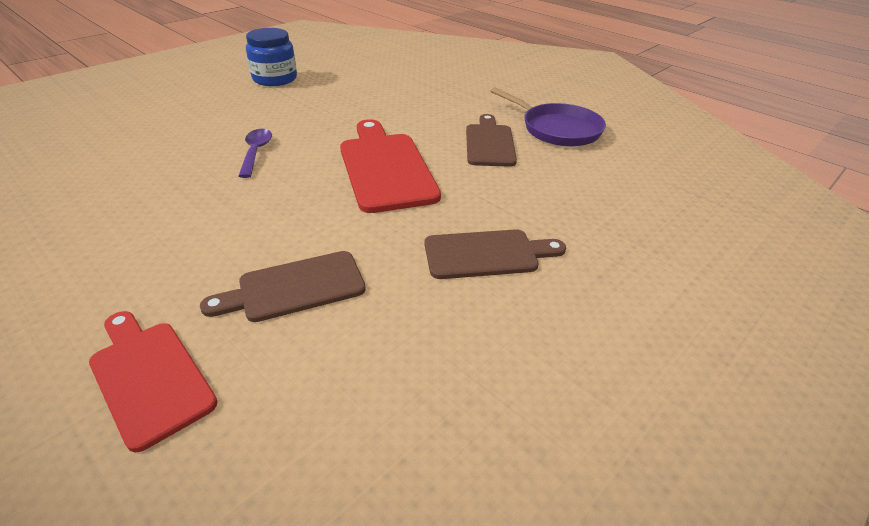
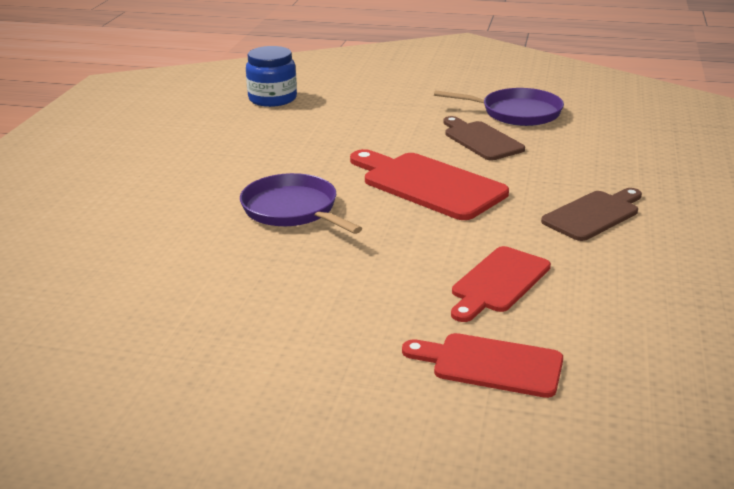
camera: 30 degrees left, 10 degrees down
(256, 152) = (293, 210): purple spoon -> purple pan
(275, 79) = (184, 143): blue jar -> blue jar (272, 99)
(295, 288) = (498, 282): brown cutting board -> red cutting board

